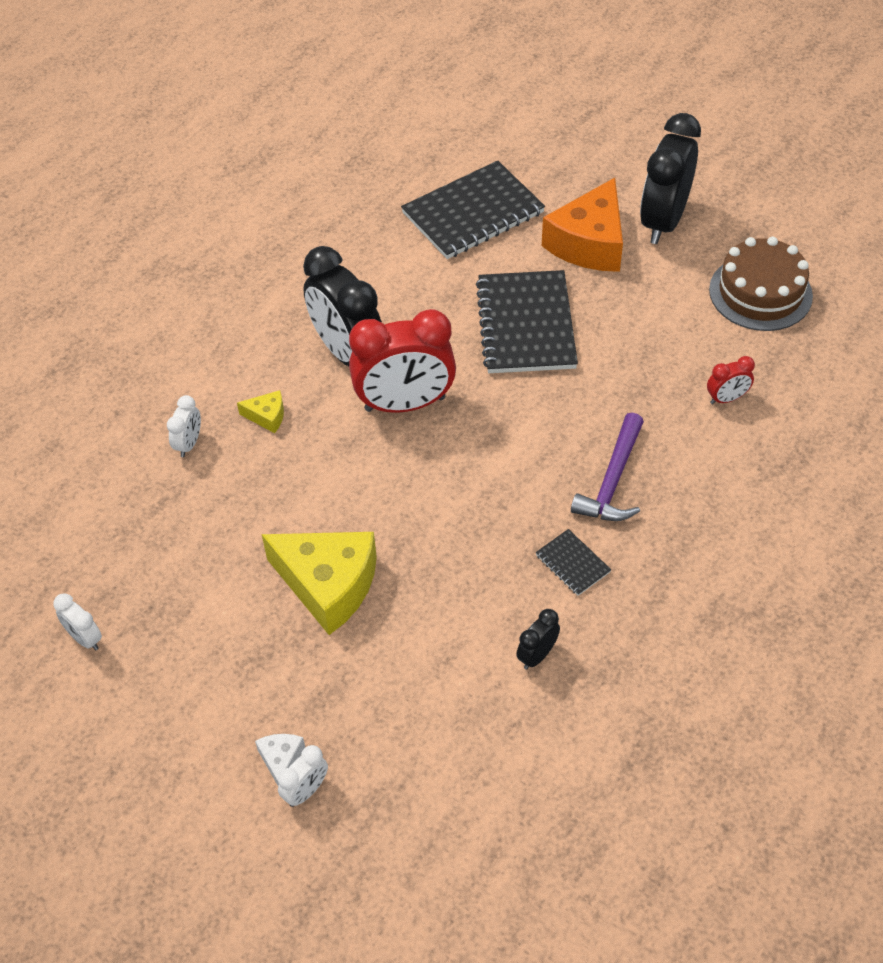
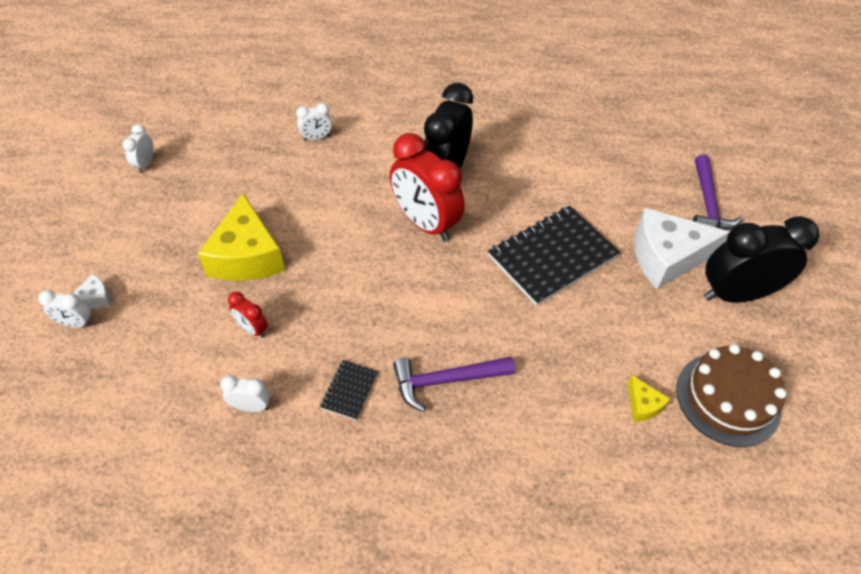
camera: 55 degrees right, 0 degrees up
(267, 416) = (363, 161): yellow cheese -> yellow cheese (643, 405)
(473, 213) = (628, 178): black notebook -> none
(537, 655) = (251, 406): black clock -> white clock
(549, 175) = (708, 203): none -> purple hammer
(589, 243) = (666, 257): orange cheese -> white cheese
(726, 398) = (590, 425): red clock -> red clock (252, 329)

